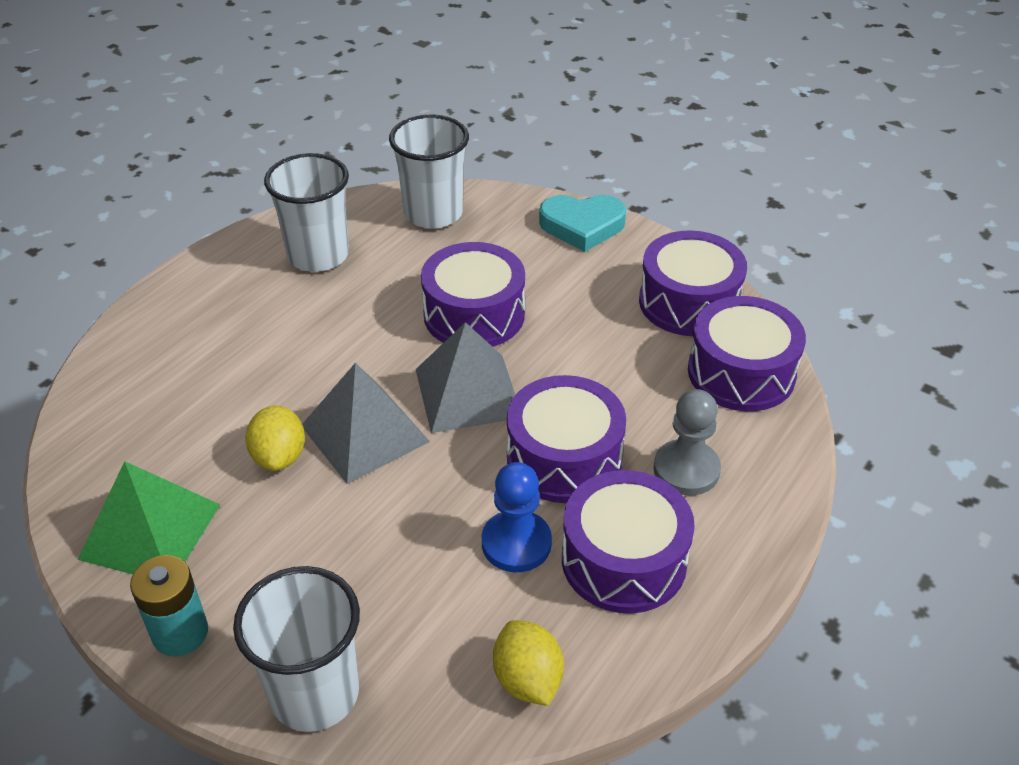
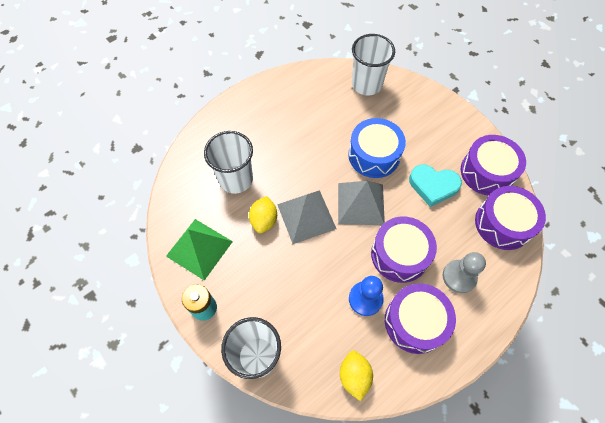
camera: 15 degrees right, 20 degrees up
(318, 255) = (304, 100): white cup -> white cup (236, 179)
(474, 315) = (374, 155): purple drum -> blue drum
(582, 226) = (442, 109): turquoise heart -> turquoise heart (433, 186)

